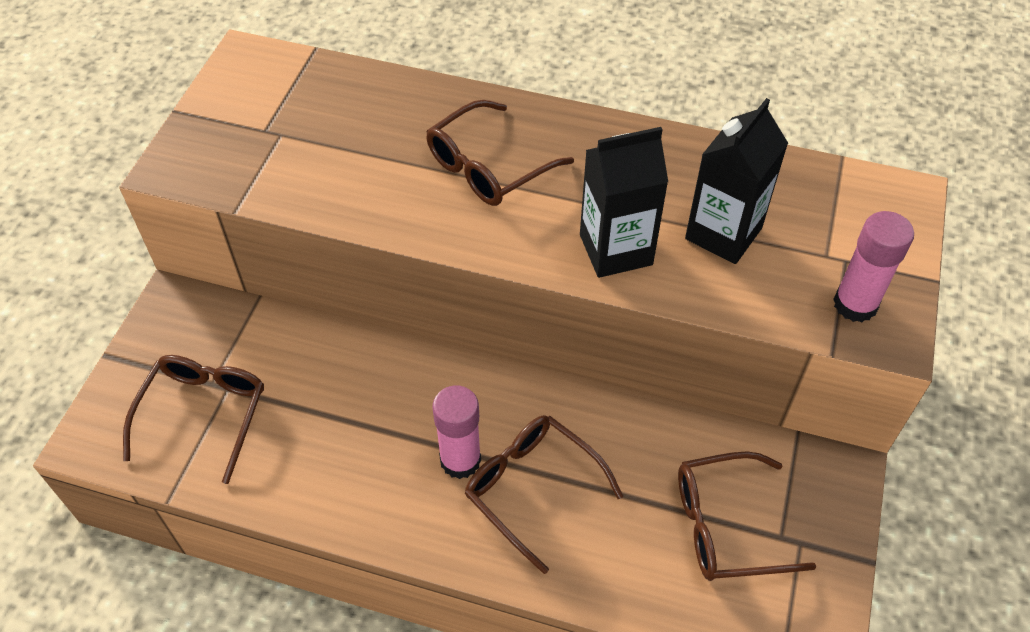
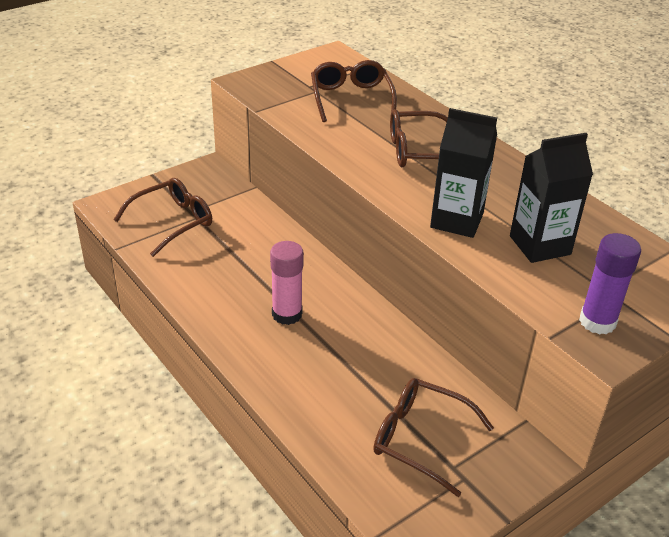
camera: 35 degrees right, 15 degrees down
(532, 489) = (315, 350): brown glasses -> brown glasses (351, 99)
(855, 304) = (597, 321): pink glue stick -> purple glue stick

